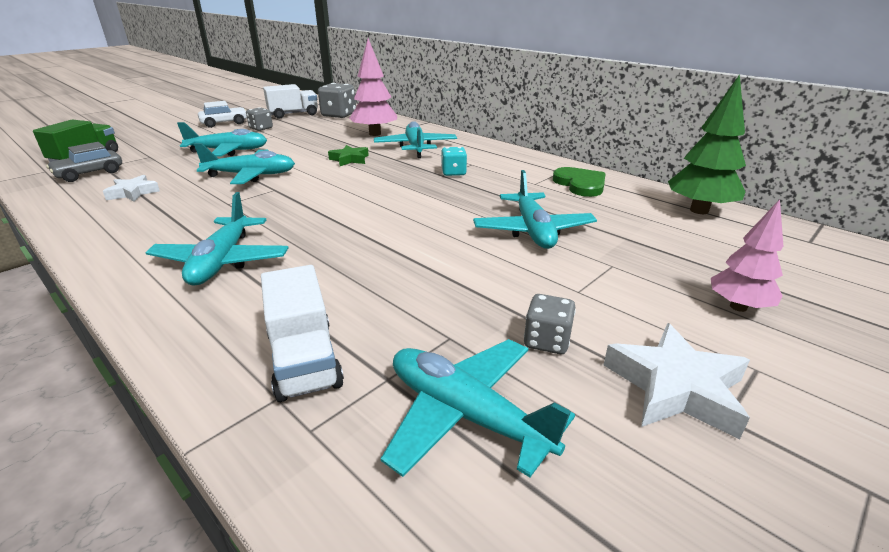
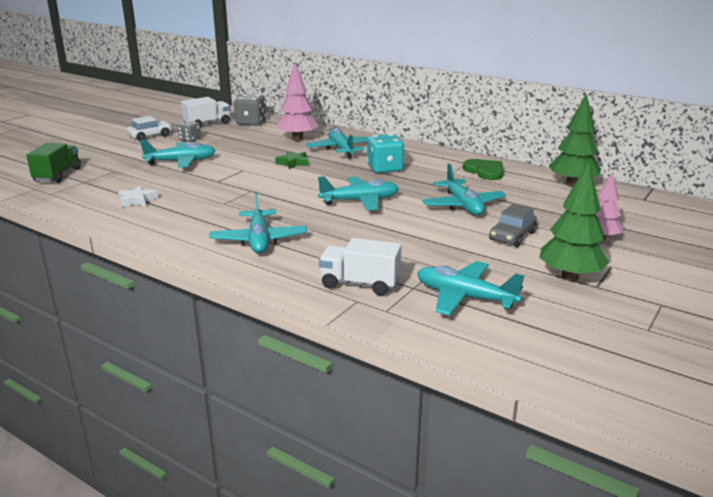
camera: 10 degrees left, 5 degrees down
(89, 174) = (79, 188): grey car -> grey car (512, 236)
(251, 175) = (221, 181): turquoise plane -> turquoise plane (360, 201)
(304, 360) = (360, 284): white truck -> white truck turned 135 degrees clockwise
(453, 172) = (384, 168): turquoise dice -> turquoise dice, size x1.67
(547, 341) = (495, 263): grey dice -> none
(675, 388) = (570, 277): white star -> green tree

